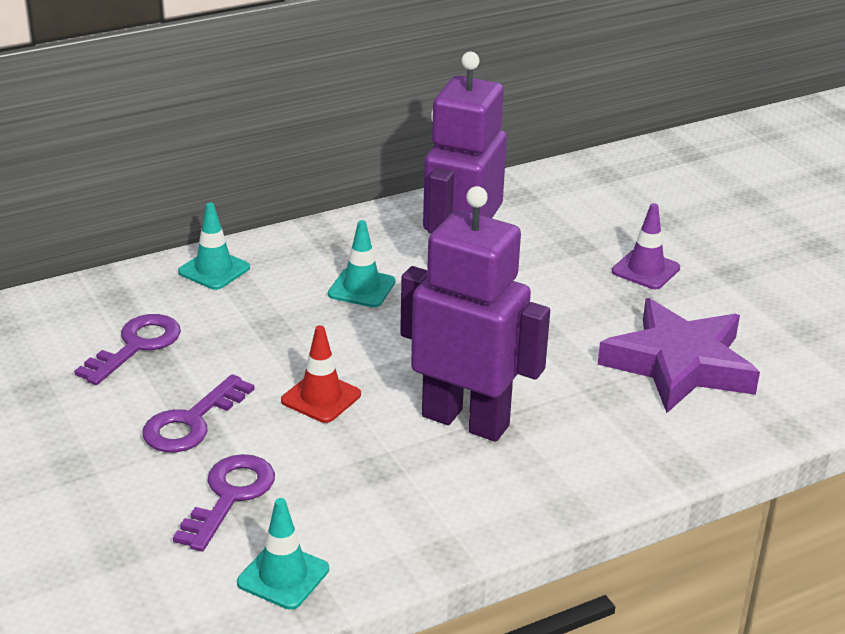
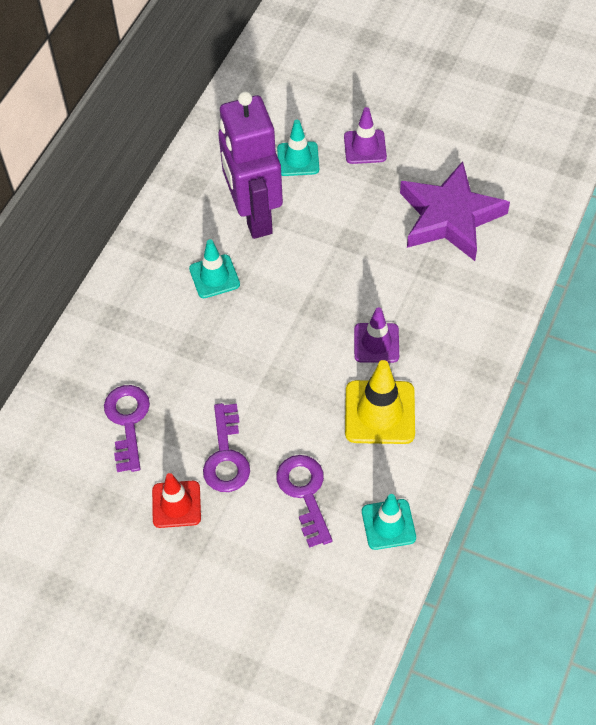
camera: 35 degrees left, 25 degrees up
(214, 270) = (106, 323): turquoise traffic cone -> turquoise traffic cone (298, 159)
(321, 398) = (280, 383): red traffic cone -> red traffic cone (176, 504)
(397, 477) = (379, 412): none -> yellow traffic cone
(466, 420) = (376, 343): purple robot -> purple traffic cone

